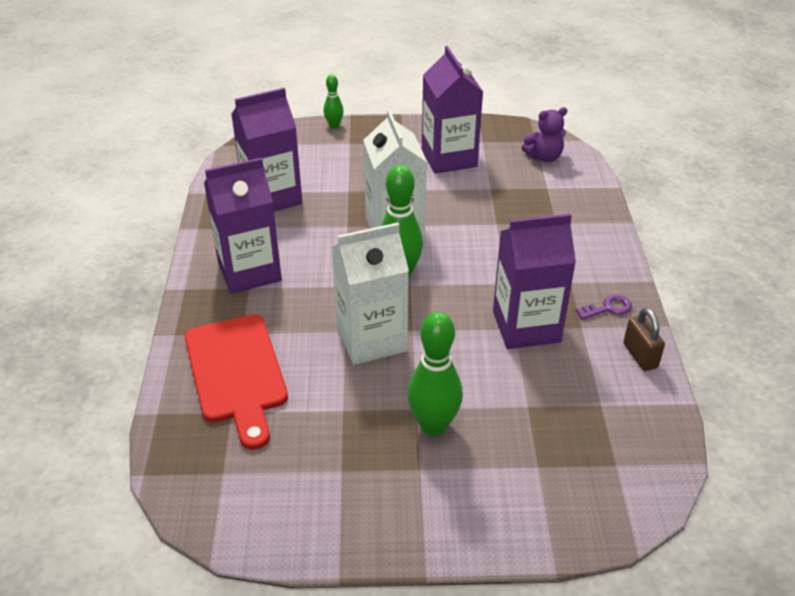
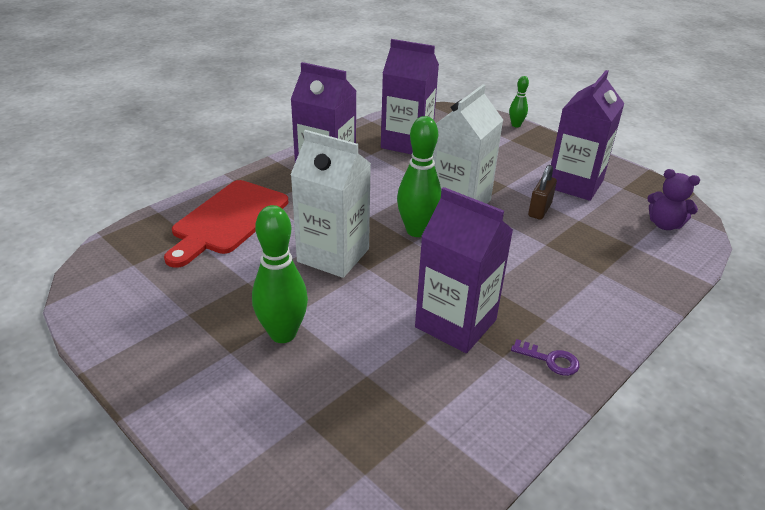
camera: 45 degrees right, 5 degrees down
(640, 356) = (522, 414): brown padlock -> brown padlock (539, 210)

